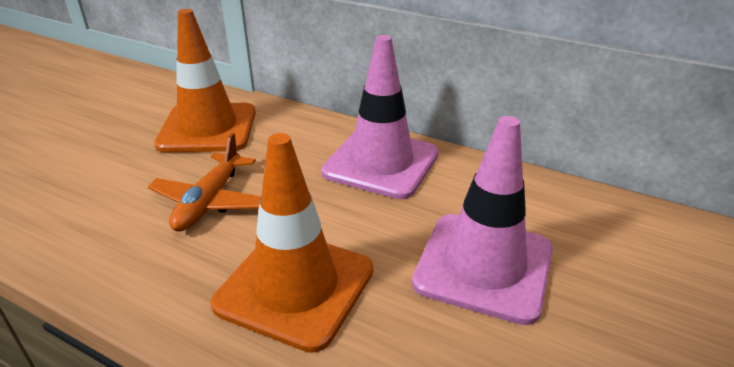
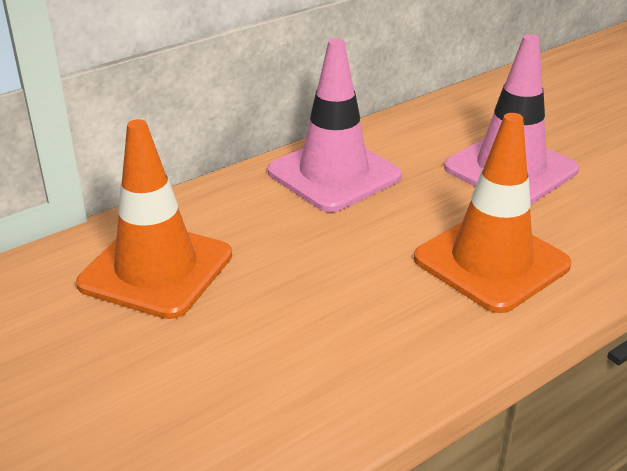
camera: 65 degrees left, 0 degrees up
(209, 202) = (326, 291): orange plane -> none

